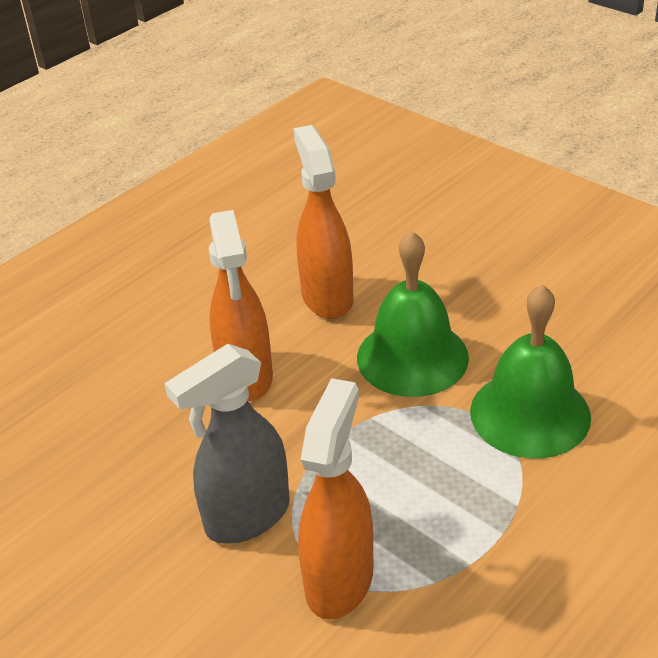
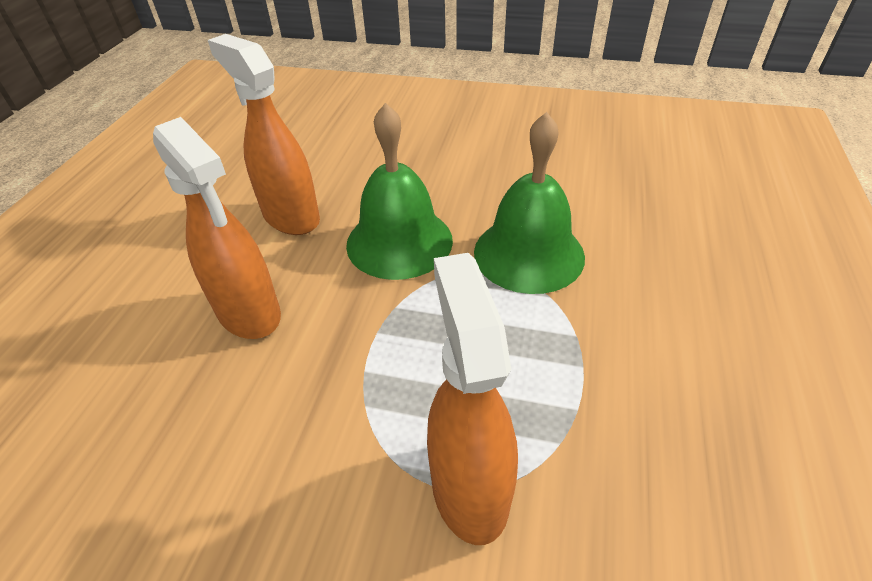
camera: 30 degrees left, 5 degrees up
(246, 517) = (328, 462): grey spray bottle -> none

